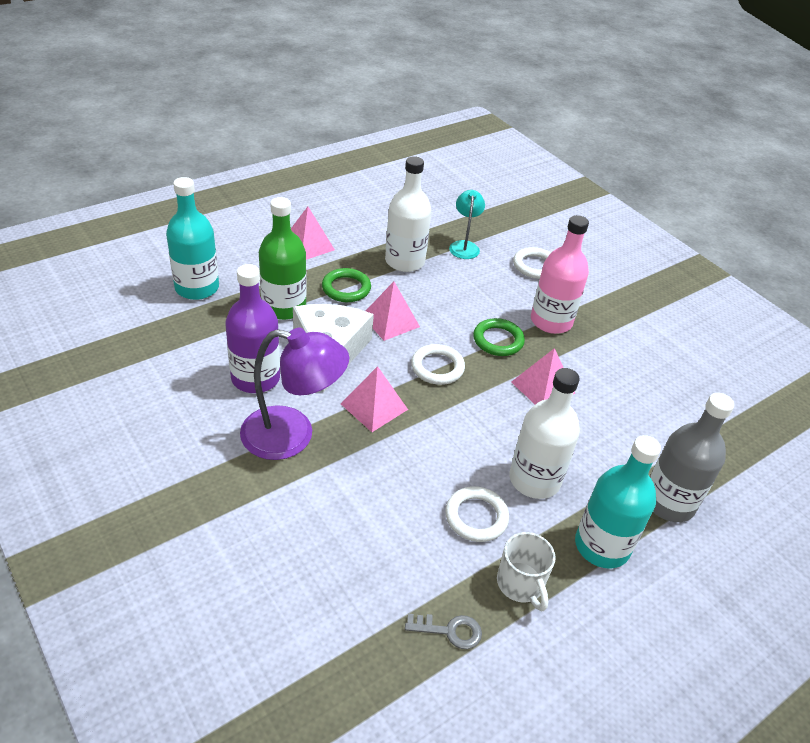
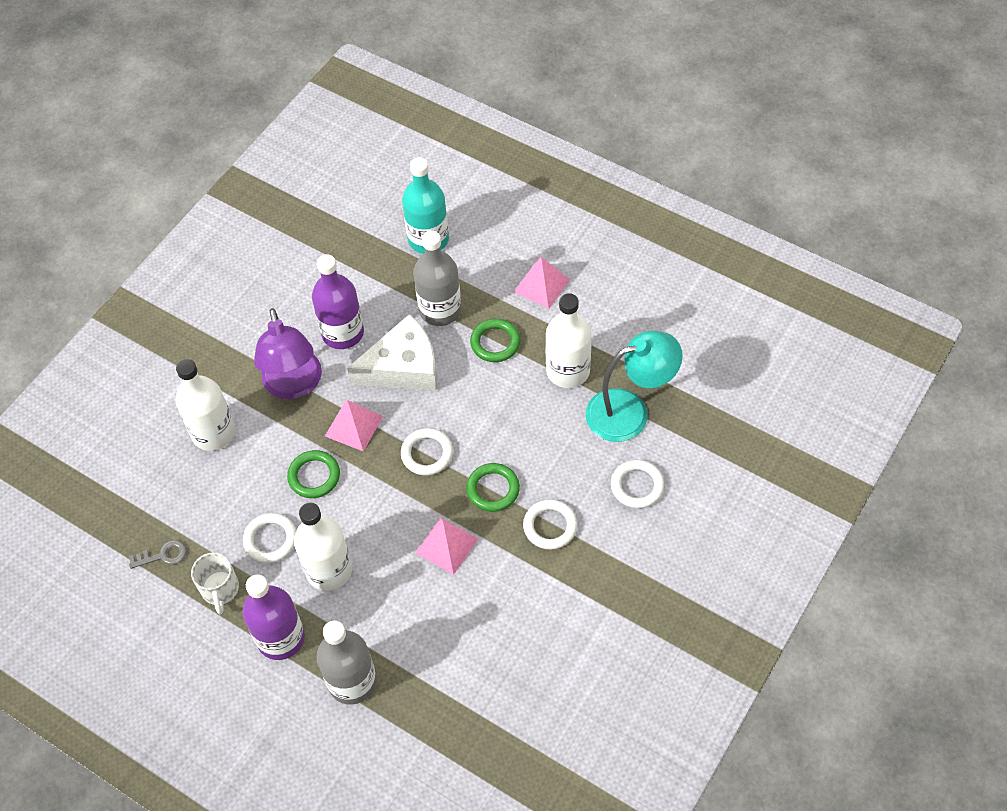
camera: 75 degrees right, 15 degrees up
(284, 307) = (440, 310): green bottle -> grey bottle
(306, 525) = (213, 433): none -> white bottle
(390, 321) = (469, 394): pink pyramid -> none
(416, 455) = (314, 476): none -> green ring
(449, 631) = (163, 555): grey key -> grey key turned 90 degrees counterclockwise
(464, 246) = (630, 411): turquoise lamp -> turquoise lamp, size x1.76
(521, 584) = (220, 589): white mug -> white mug turned 60 degrees counterclockwise
(551, 321) = (550, 526): pink bottle -> white ring
(601, 546) = (281, 638): turquoise bottle -> purple bottle

